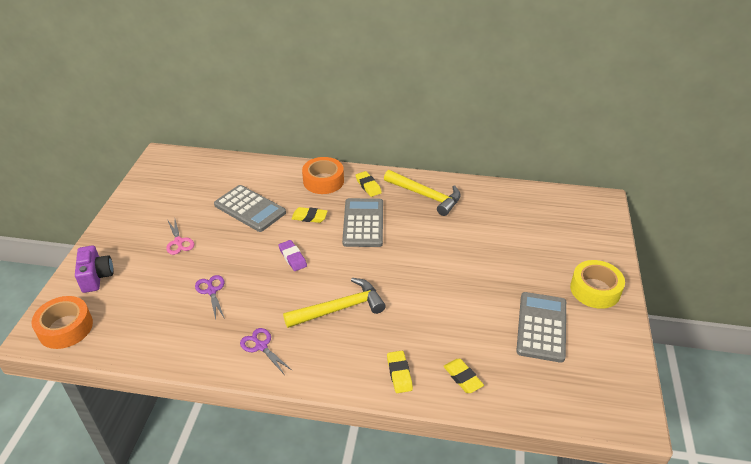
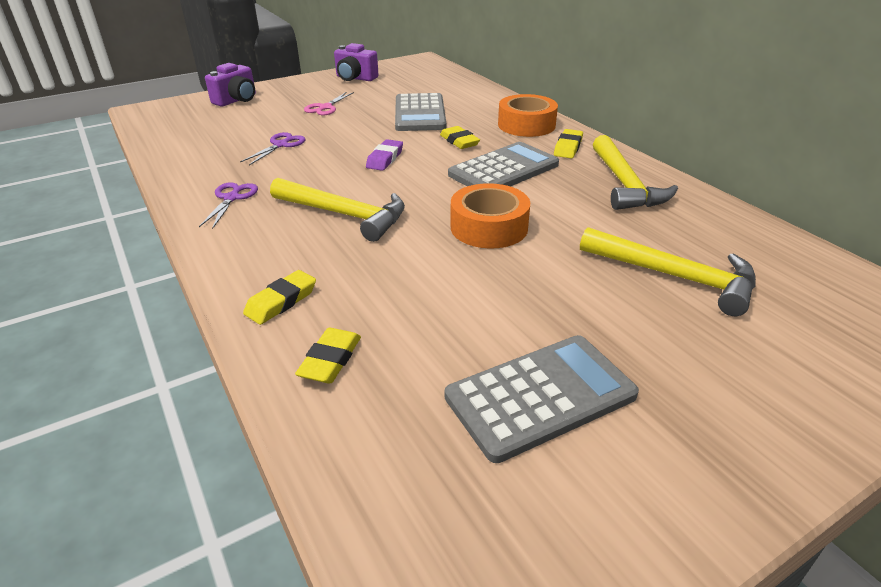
camera: 50 degrees right, 5 degrees down
(65, 328) = (163, 115): orange tape -> orange tape (489, 227)
(146, 202) = (355, 78): none -> purple camera
(509, 238) = (675, 277): none -> yellow hammer
(595, 290) = (729, 425): yellow tape -> none

